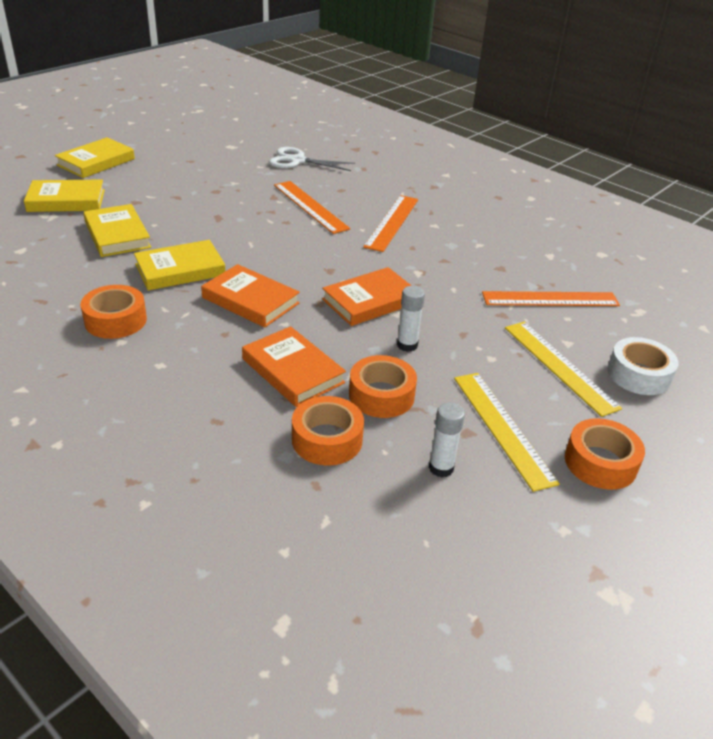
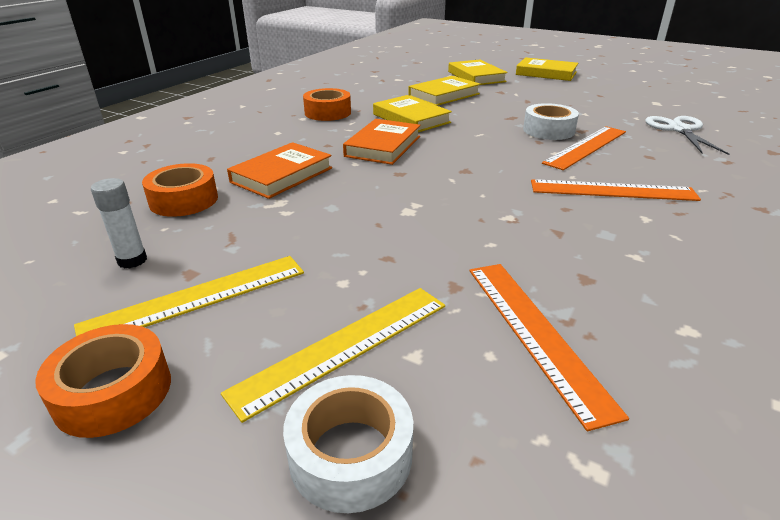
camera: 80 degrees right, 5 degrees down
(264, 210) = (548, 130): none -> white tape
(370, 301) = (420, 196): orange book -> none
(381, 395) = (251, 218): orange tape -> none
(407, 345) = (346, 223): white glue stick -> none

